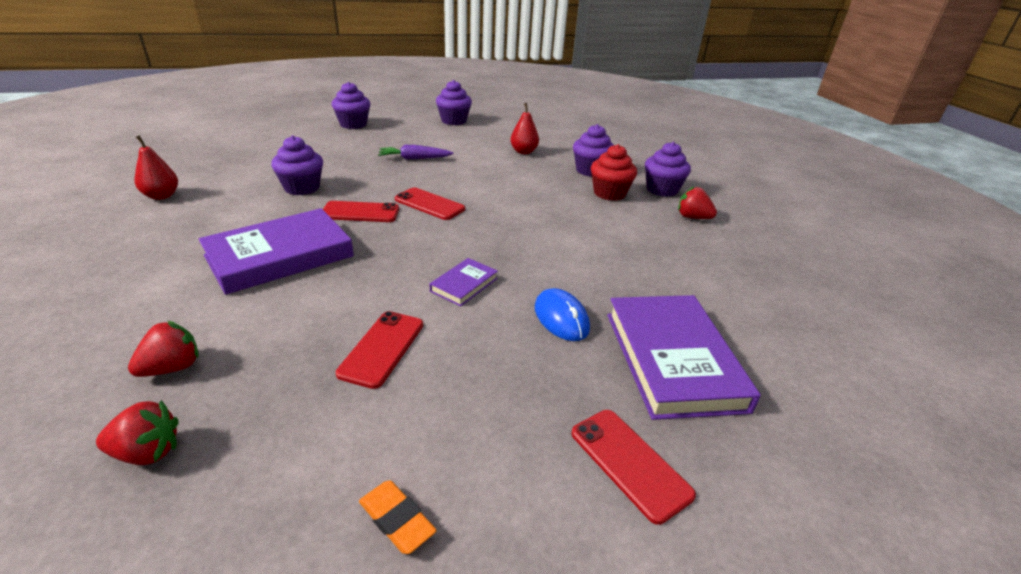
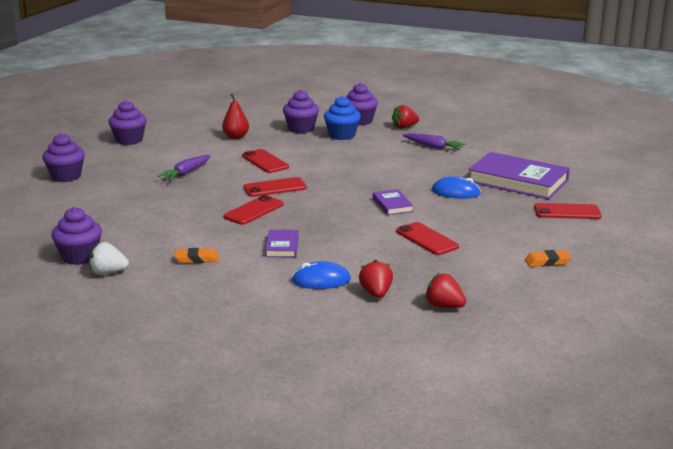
camera: 50 degrees left, 10 degrees down
(147, 452) = (444, 306): red strawberry -> red strawberry turned 90 degrees counterclockwise
(162, 196) = (108, 272): red pear -> white strawberry
(197, 311) = (321, 280): none -> blue mouse
(216, 223) = (197, 259): none -> orange eraser
(280, 256) = (282, 246): purple book -> purple book, size x0.47
(302, 188) = (177, 221): purple cupcake -> purple cupcake (79, 257)
(486, 180) = (265, 162): none -> red phone
(609, 193) = (342, 135): red cupcake -> blue cupcake
(672, 253) = (433, 147): none -> purple carrot

